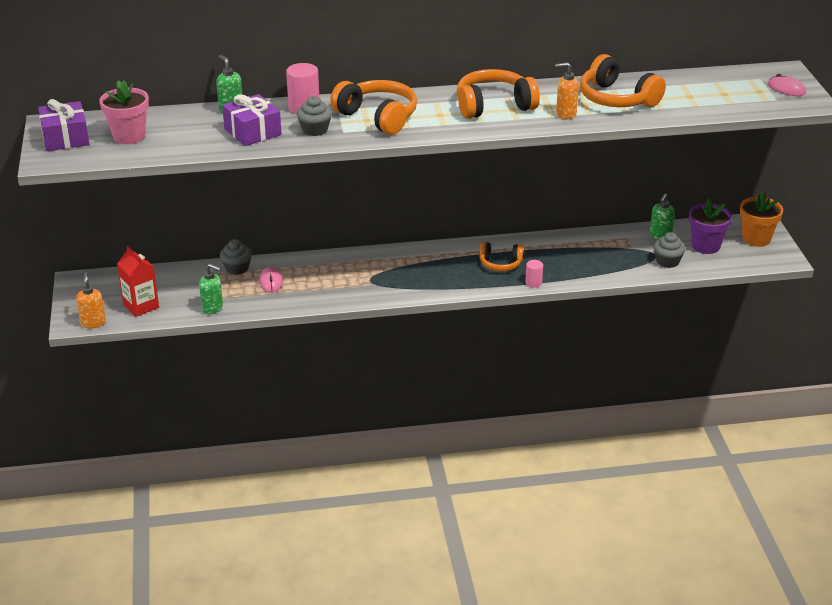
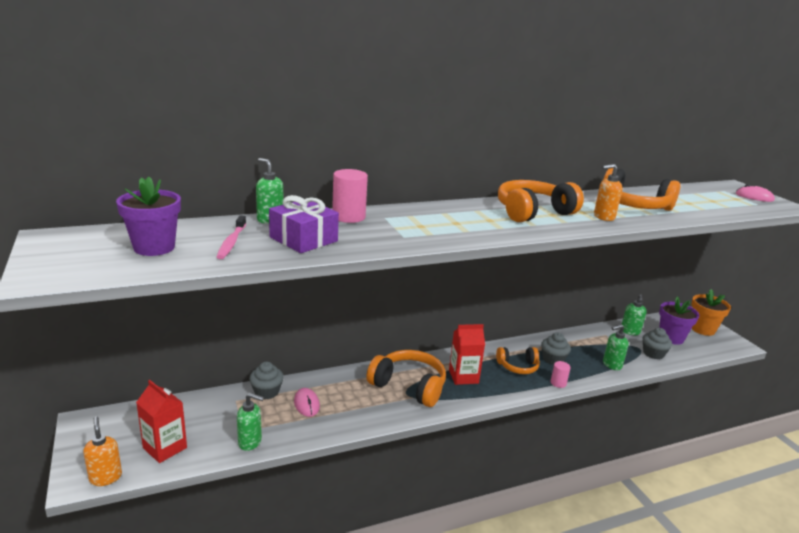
camera: 15 degrees left, 10 degrees down
(65, 138) = (69, 251): purple gift -> none
(129, 136) = (154, 247): pink flower pot -> purple flower pot
(191, 133) = (231, 242): none -> pink toothbrush
(315, 130) = (372, 236): grey cupcake -> grey cupcake (553, 359)
(378, 117) = (430, 223): orange headphones -> orange headphones (409, 386)
(436, 269) = (463, 376): none -> red carton
(608, 269) = (611, 365): none -> green soap dispenser

